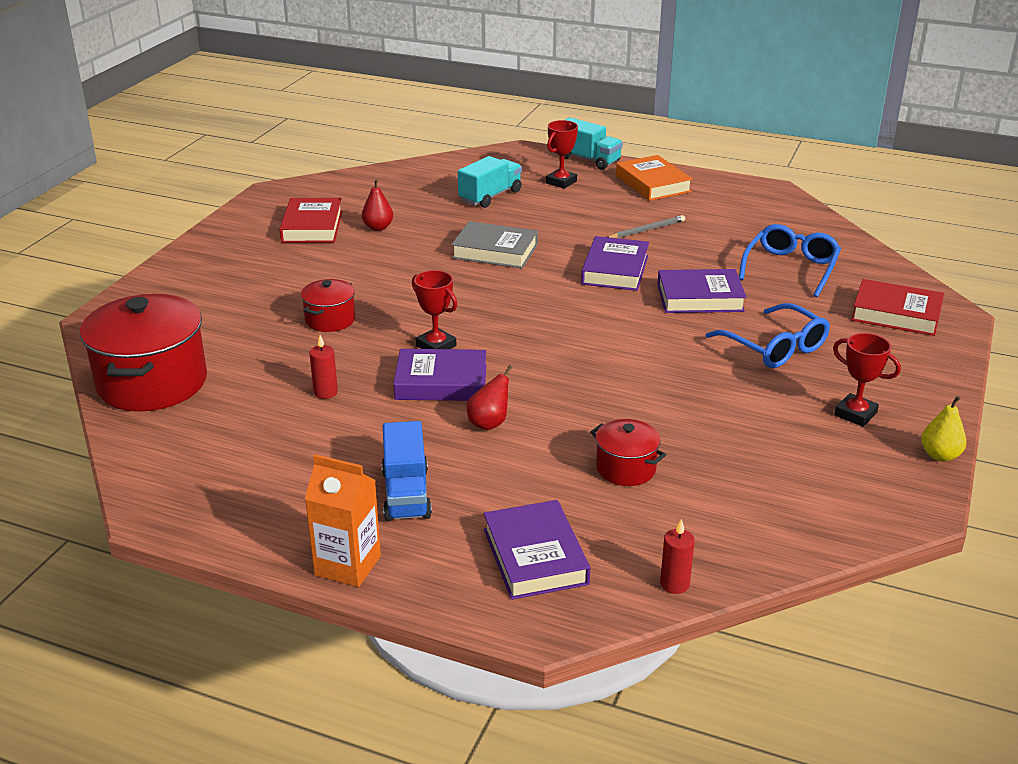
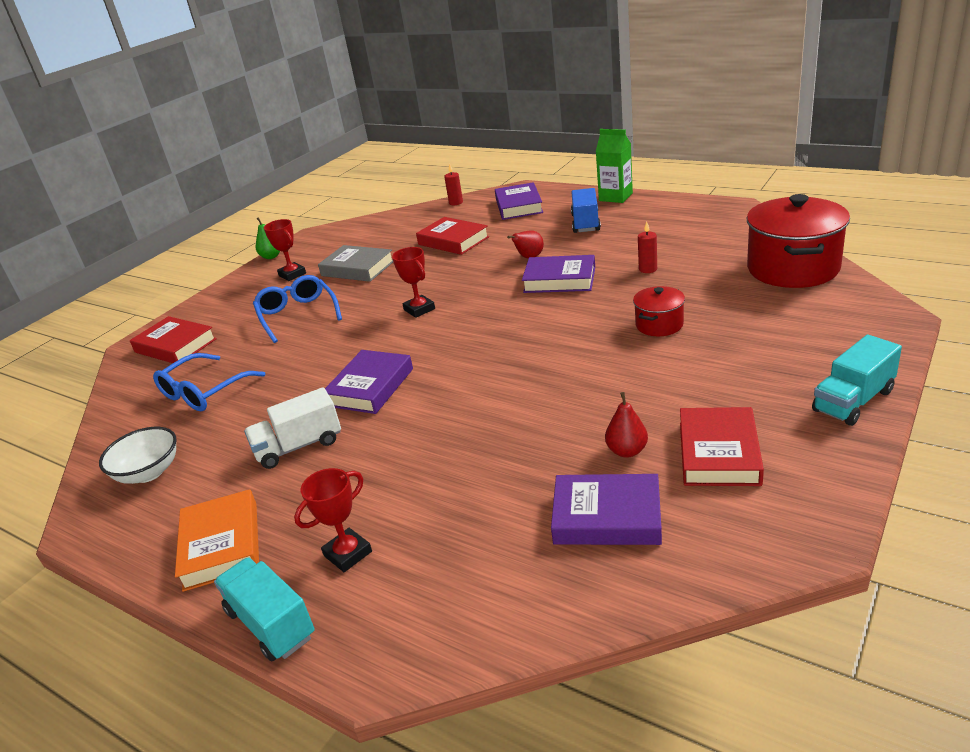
camera: 165 degrees left, 0 degrees up
(347, 565) = (615, 197): orange carton -> green carton
(436, 346) = (561, 306): red trophy -> red trophy (419, 309)
(490, 196) = (464, 518): turquoise truck -> turquoise truck (853, 401)
(495, 251) = (485, 411): grey book -> grey book (357, 268)
(626, 468) = (453, 241): red pot -> red book
(646, 230) = (299, 446): grey pencil -> white truck
(700, 298) = (315, 357): purple book -> purple book (607, 516)
(762, 215) = (149, 472): none -> white bowl
(940, 455) = (271, 256): yellow pear -> green pear

